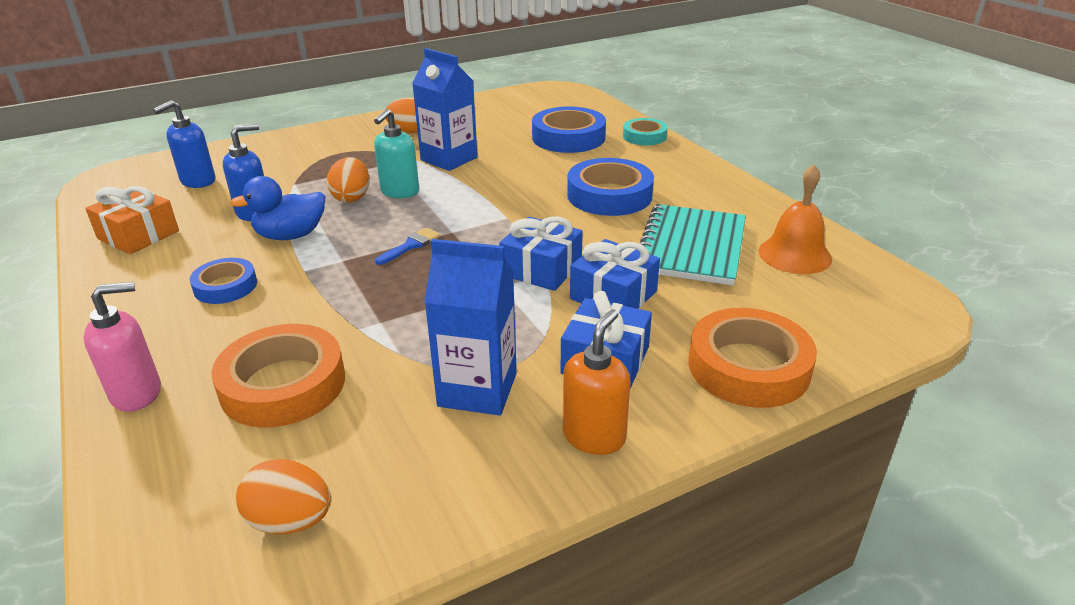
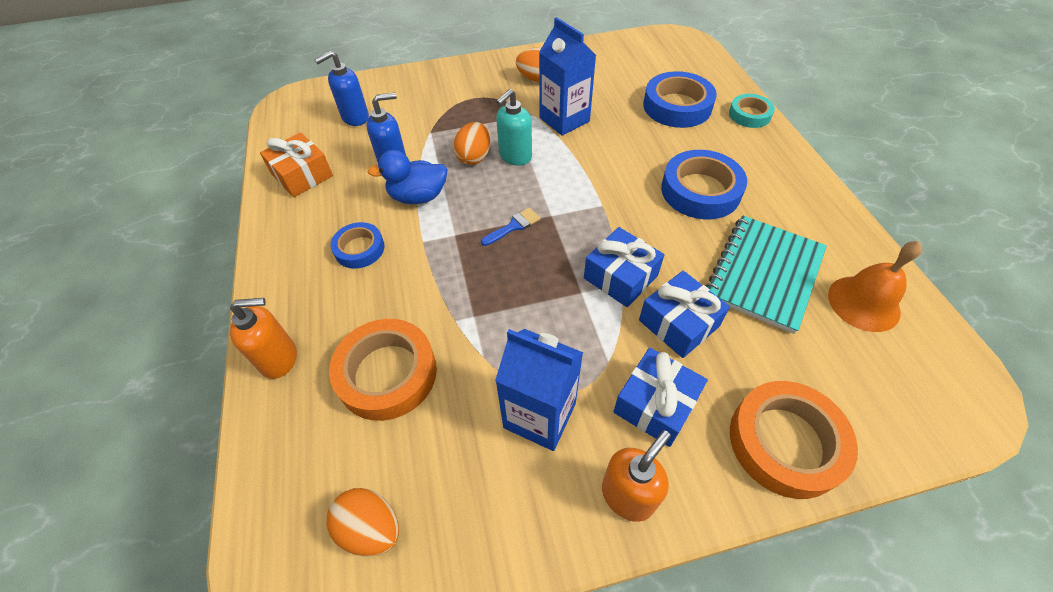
camera: 15 degrees right, 20 degrees up
(137, 393) = (279, 359): pink soap dispenser -> orange soap dispenser

